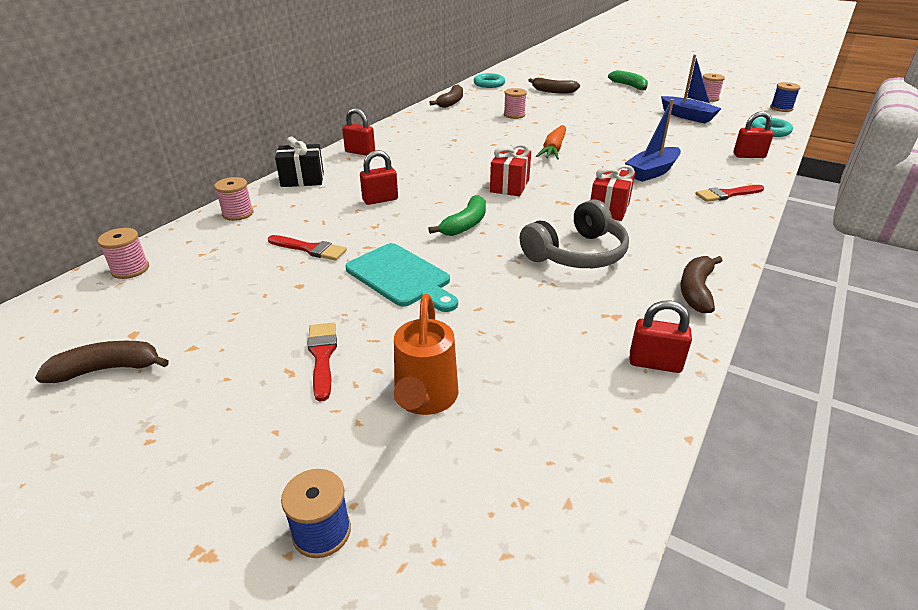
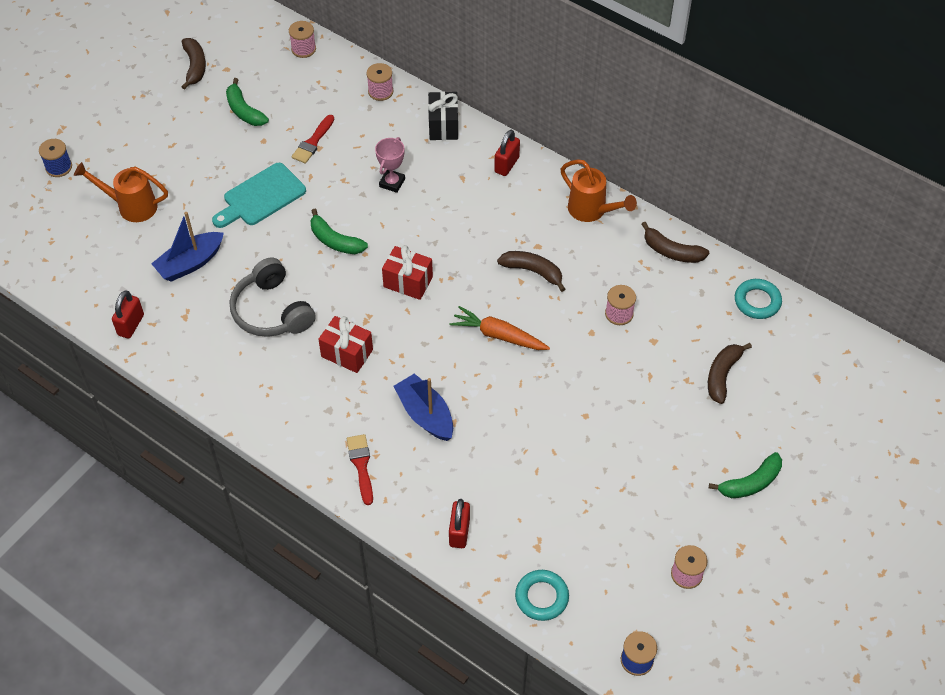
camera: 95 degrees right, 20 degrees up
(235, 307) = (244, 111): none -> green banana
(322, 356) = (182, 158): red brush -> none
(380, 200) = (392, 183): red padlock -> pink trophy
(413, 124) = (591, 211): none -> orange watering can
(687, 116) = (605, 515): blue boat -> blue boat (190, 263)
(696, 290) = (203, 377): brown banana -> brown banana (533, 271)

